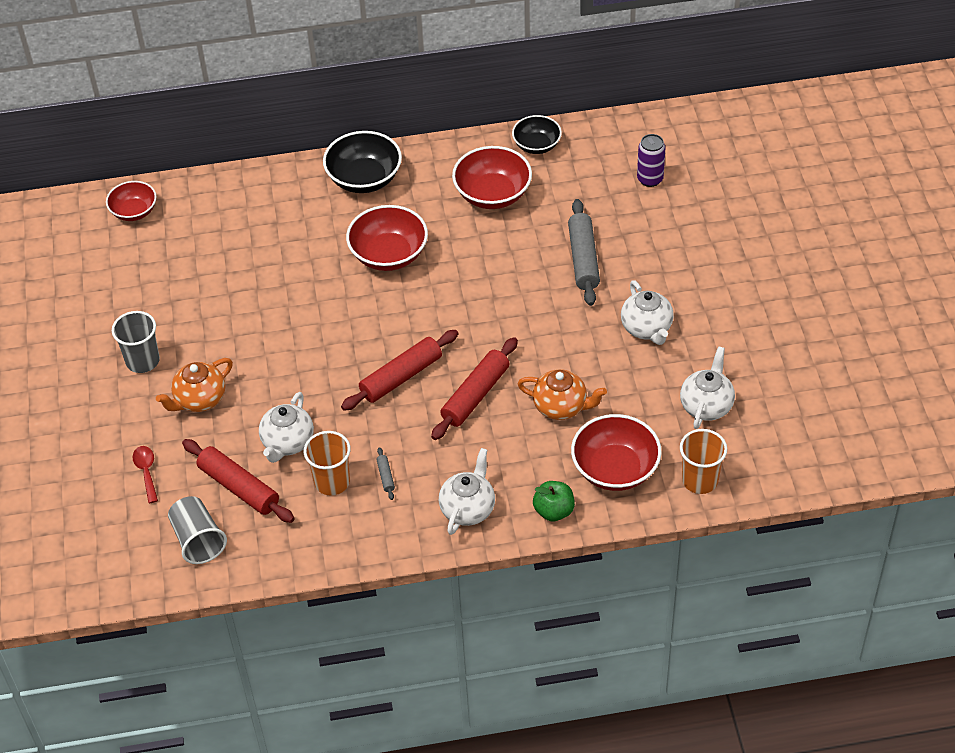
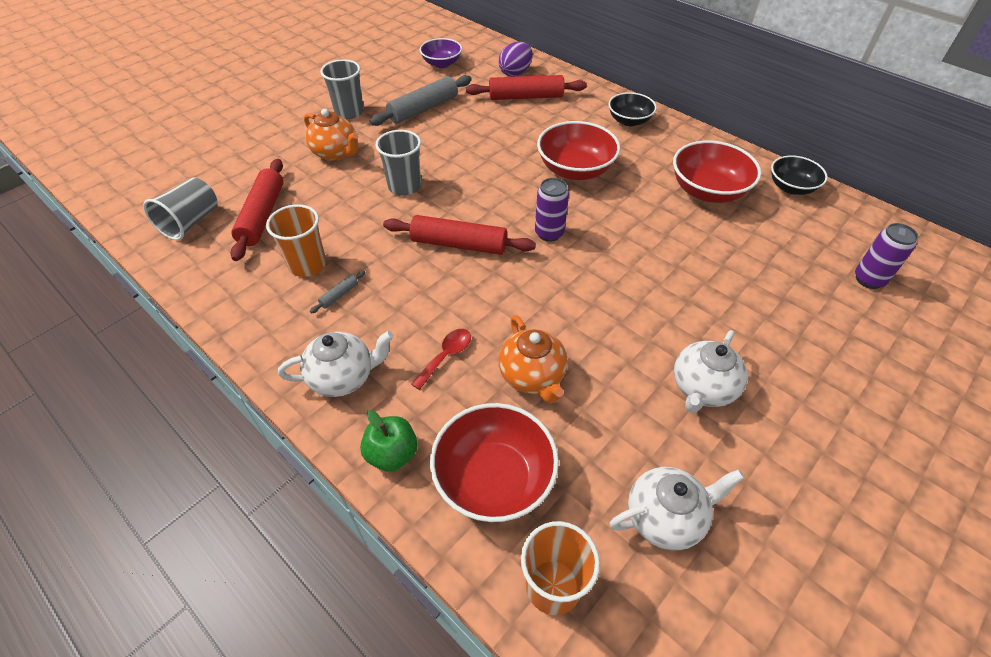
camera: 50 degrees right, 0 degrees up
(133, 251) = (441, 63): none -> purple bowl
(134, 211) = (474, 48): red bowl -> none
(146, 472) = (245, 163): red spoon -> red spoon (446, 356)
(199, 399) = (336, 153): orange teapot -> orange teapot turned 150 degrees counterclockwise
(211, 207) = (515, 73): none -> purple egg
(287, 443) = (330, 217): white teapot -> none
(296, 375) = (404, 186): none -> grey cup
(364, 179) = (629, 121): black bowl -> black bowl, size x0.64
(443, 316) = (549, 233): none -> purple can
(475, 395) = (485, 303): red rolling pin -> red rolling pin (526, 97)
(583, 259) = (720, 287): grey rolling pin -> grey rolling pin (423, 109)

